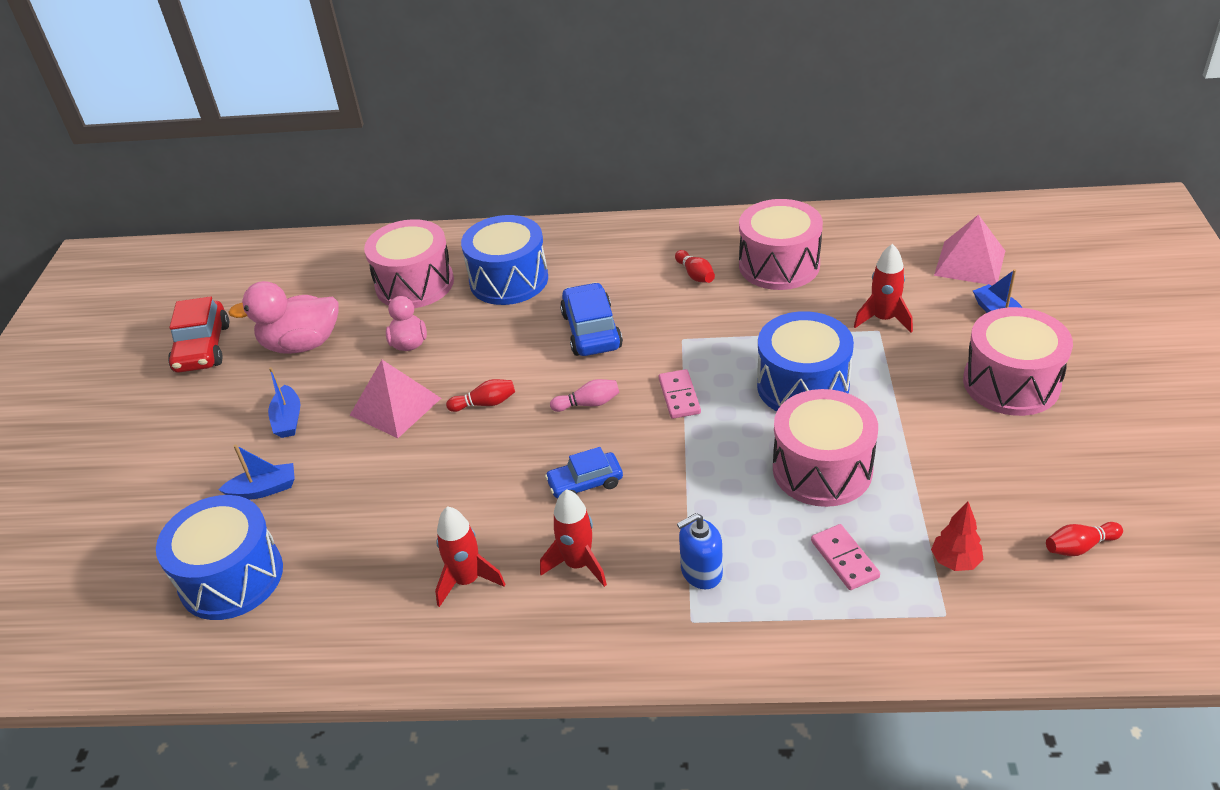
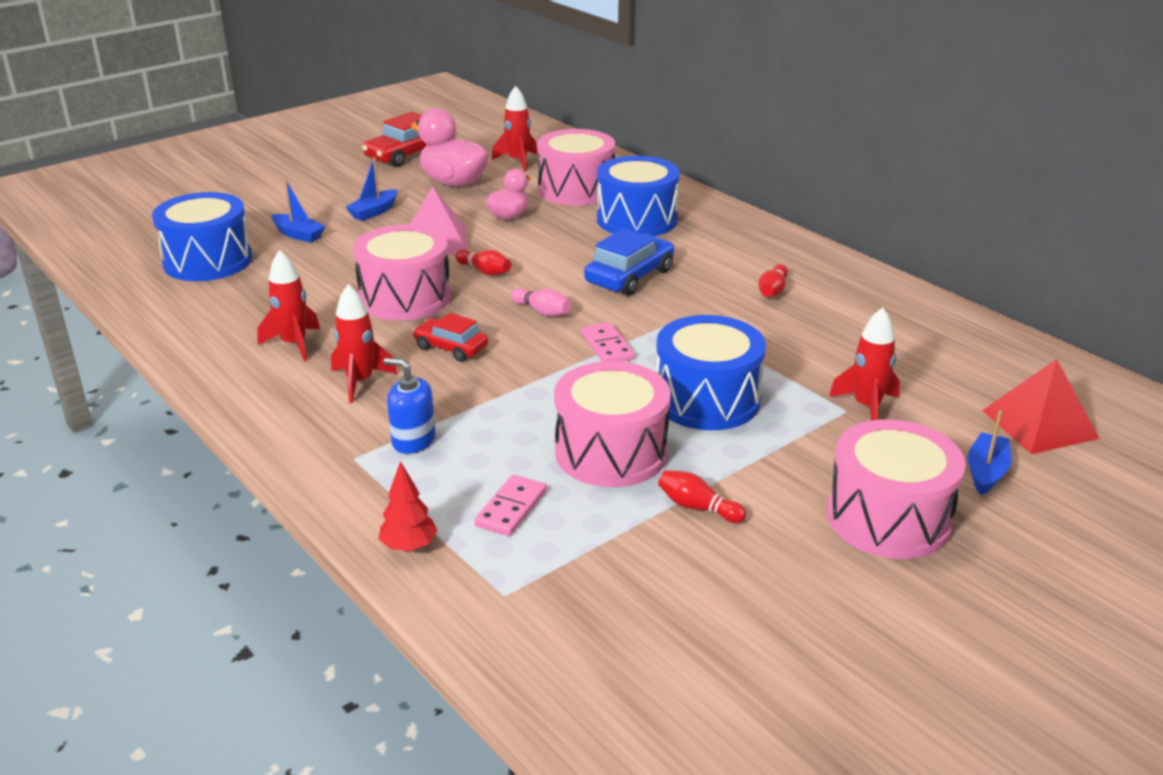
camera: 45 degrees right, 10 degrees down
(317, 289) = (518, 161): none -> red rocket
(585, 483) = (451, 348): blue car -> red car
(679, 396) = (607, 346): pink domino -> pink domino turned 60 degrees counterclockwise
(779, 265) = (853, 323): pink drum -> pink drum (405, 298)
(955, 561) = (581, 575): red tree -> red tree (409, 547)
(970, 263) = (1039, 424): pink pyramid -> red pyramid
(1079, 547) = (698, 651): red bowling pin -> red bowling pin (697, 507)

